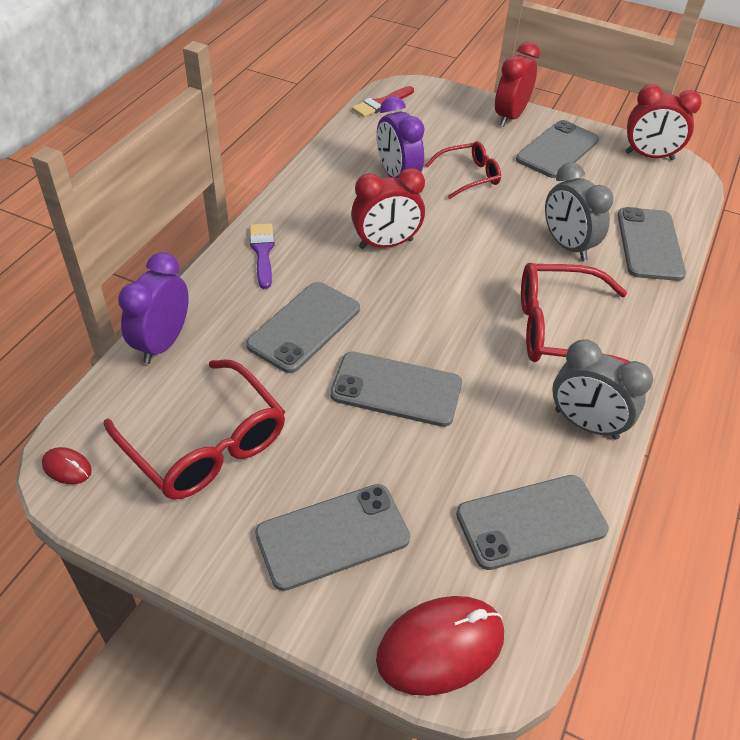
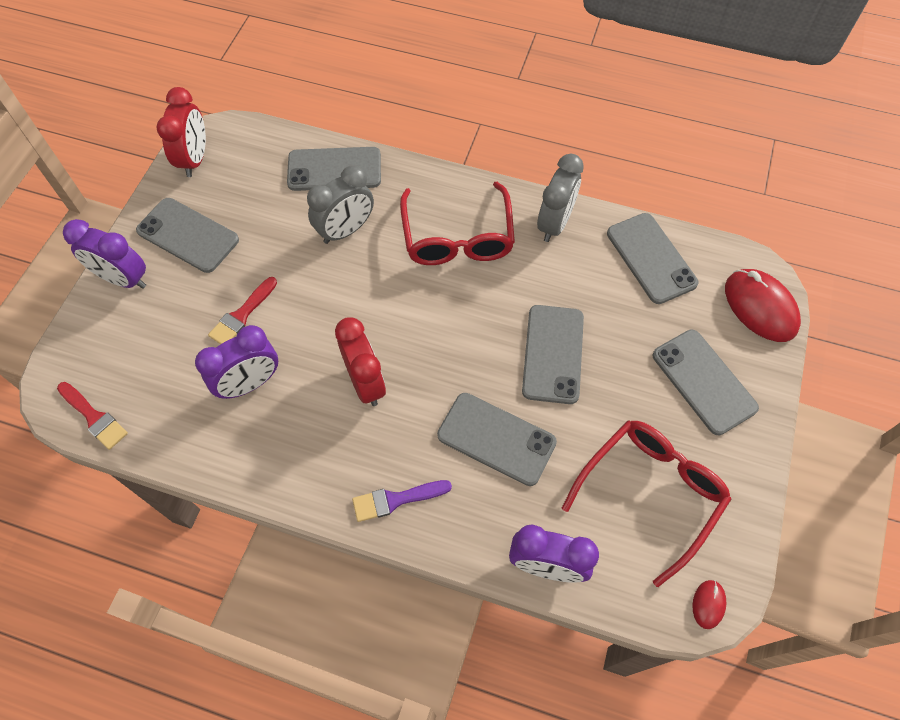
camera: 95 degrees left, 15 degrees up
(468, 176) = (242, 315): red glasses -> red brush
(510, 117) = (123, 279): red clock -> purple clock

